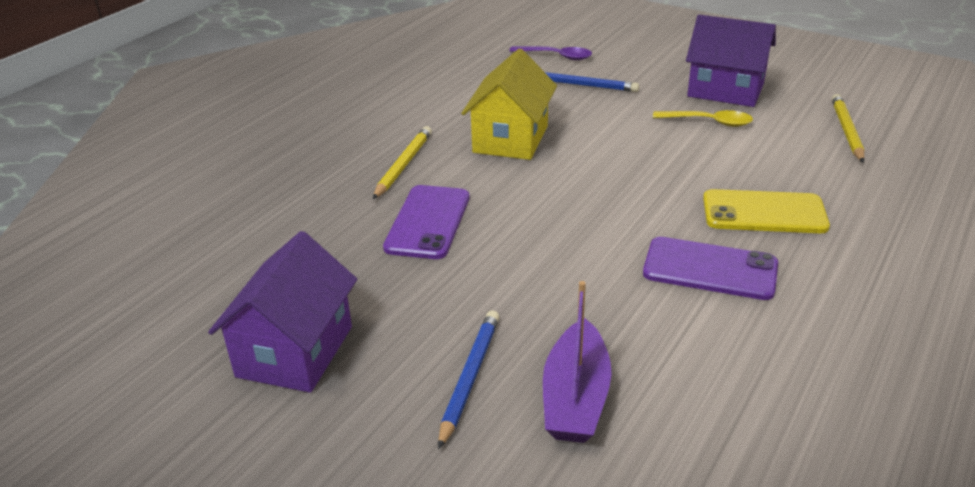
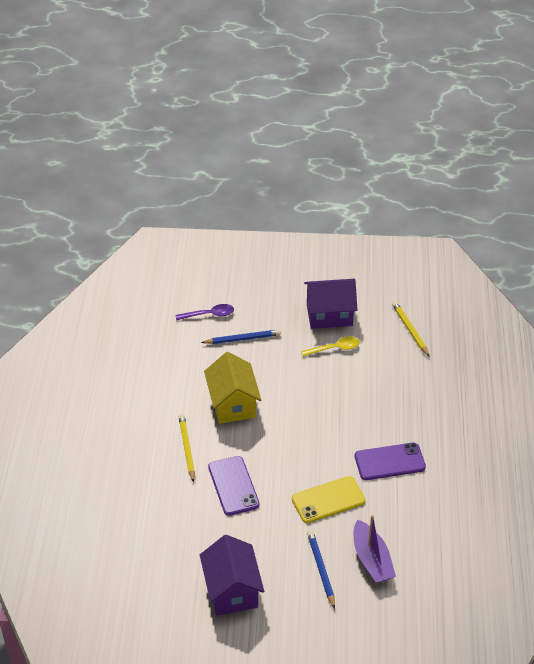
camera: 30 degrees left, 10 degrees up
(764, 213) = (396, 412): yellow phone -> yellow phone (328, 500)

